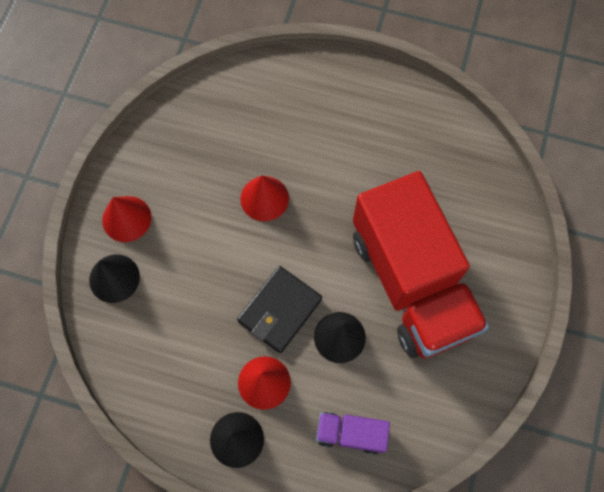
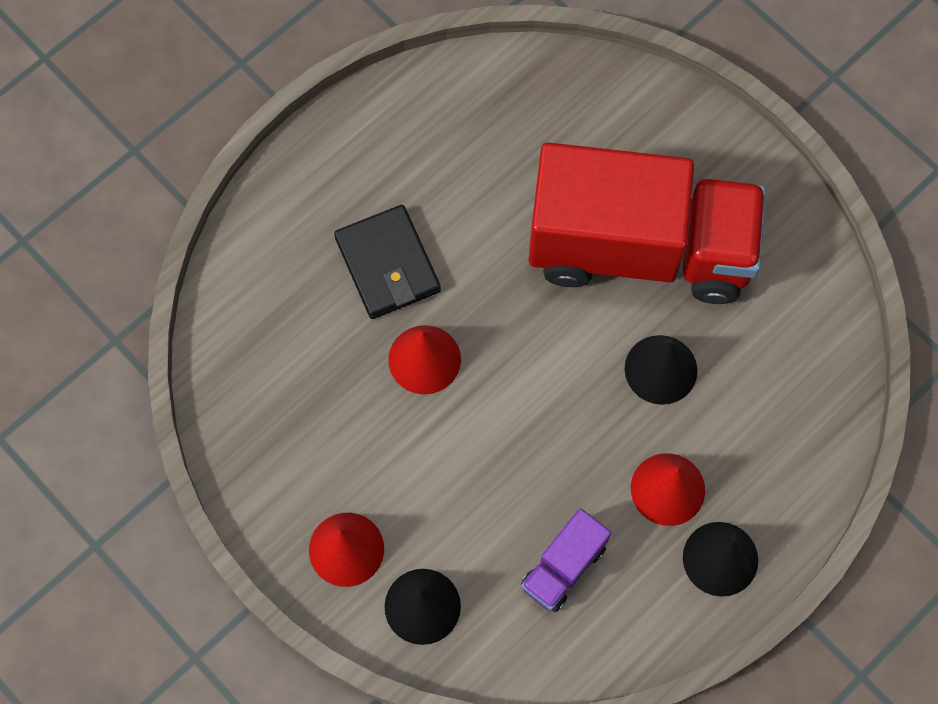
camera: 60 degrees left, 0 degrees up
(279, 310) = (586, 421): black wallet -> black wallet (387, 265)
(350, 433) = (784, 422): purple truck -> purple truck (563, 567)

